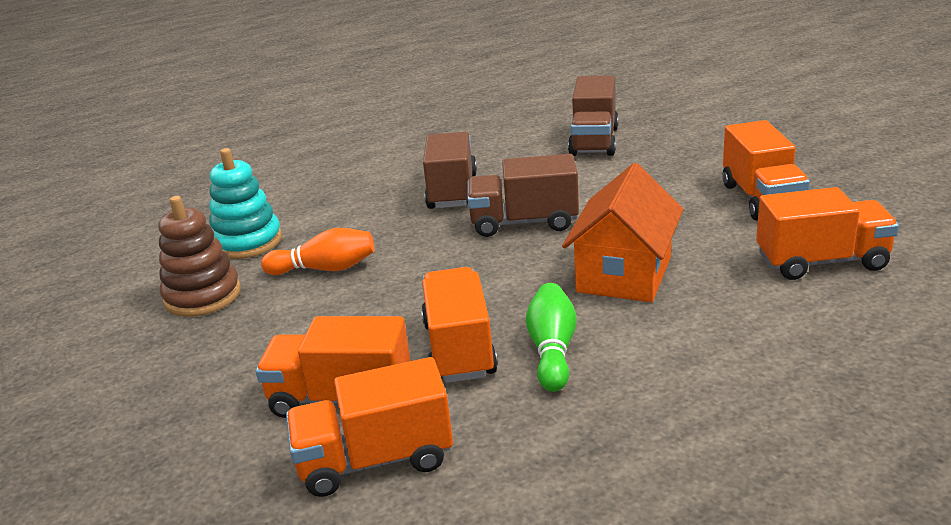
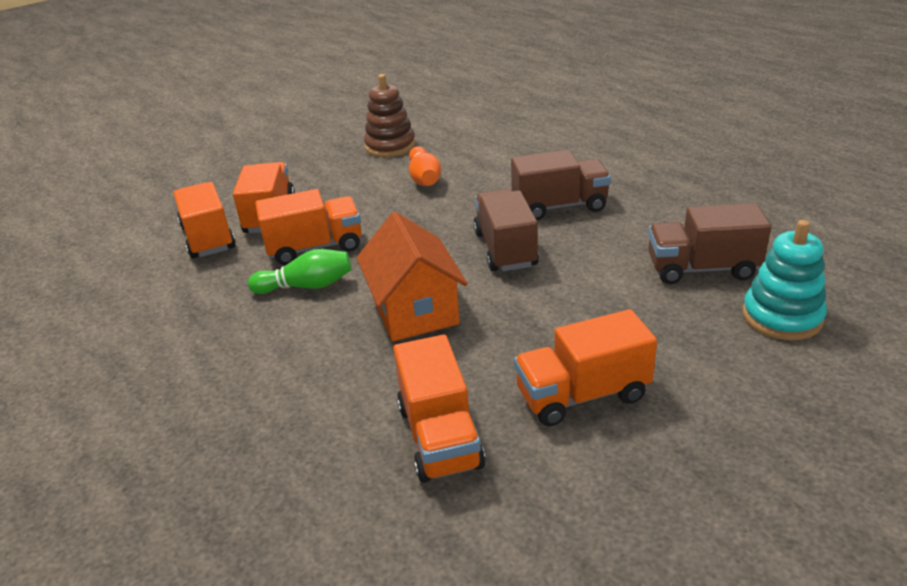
camera: 80 degrees right, 5 degrees up
(247, 242) = (462, 143): turquoise stacking toy -> turquoise stacking toy (782, 317)
(624, 274) = (415, 310): orange house -> orange house turned 60 degrees clockwise

